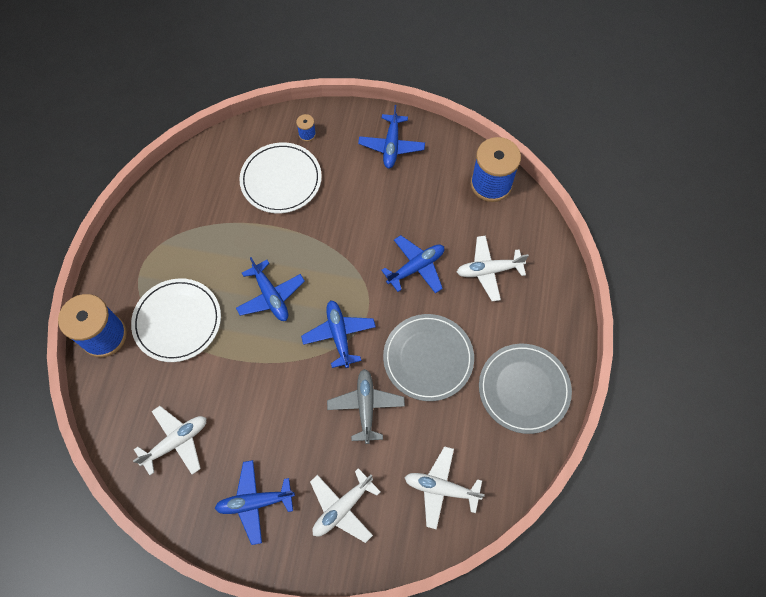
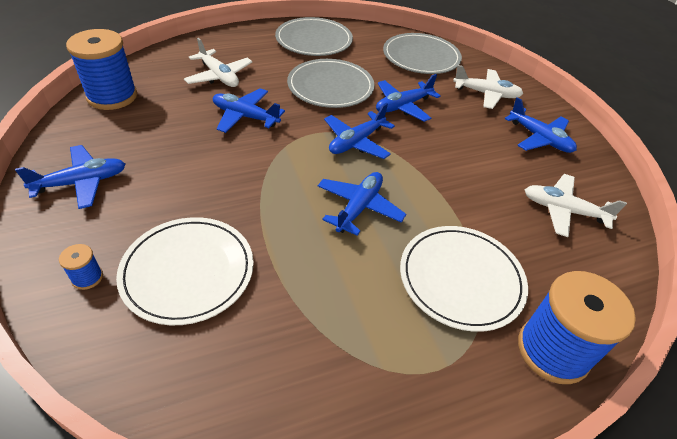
camera: 125 degrees left, 20 degrees down
(366, 406) = (403, 106): grey plane -> blue plane
(441, 488) = (421, 57): white plane -> grey plate

